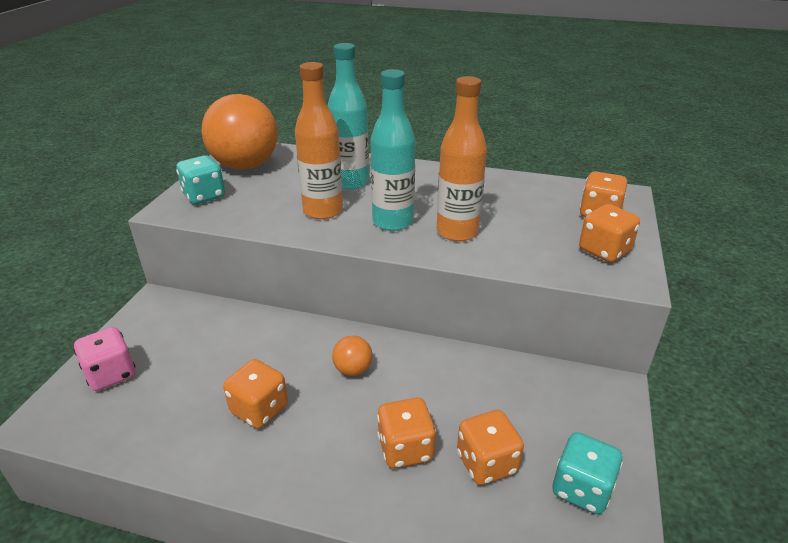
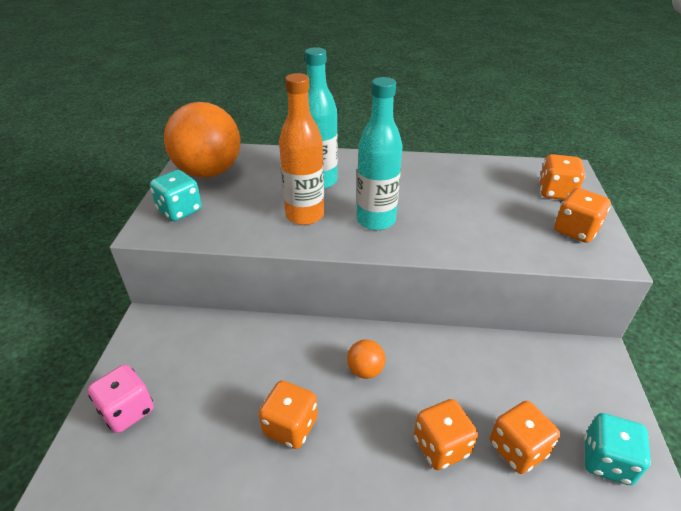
camera: 10 degrees left, 5 degrees up
(457, 232) = (439, 225): orange bottle -> none

